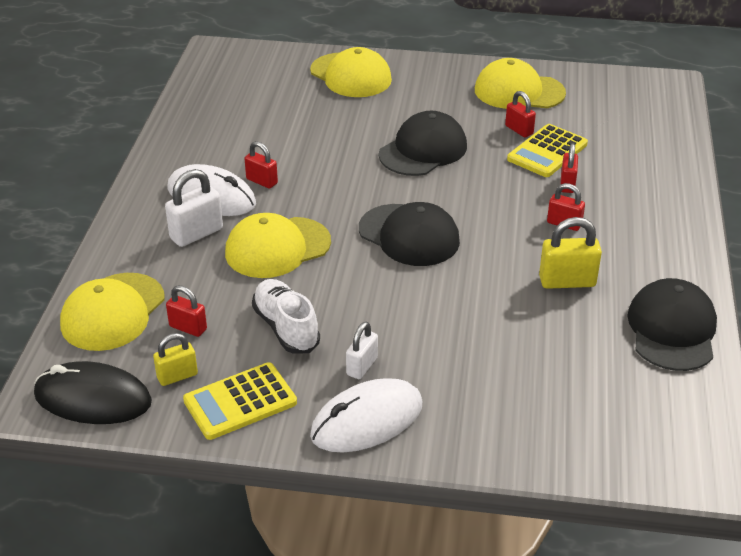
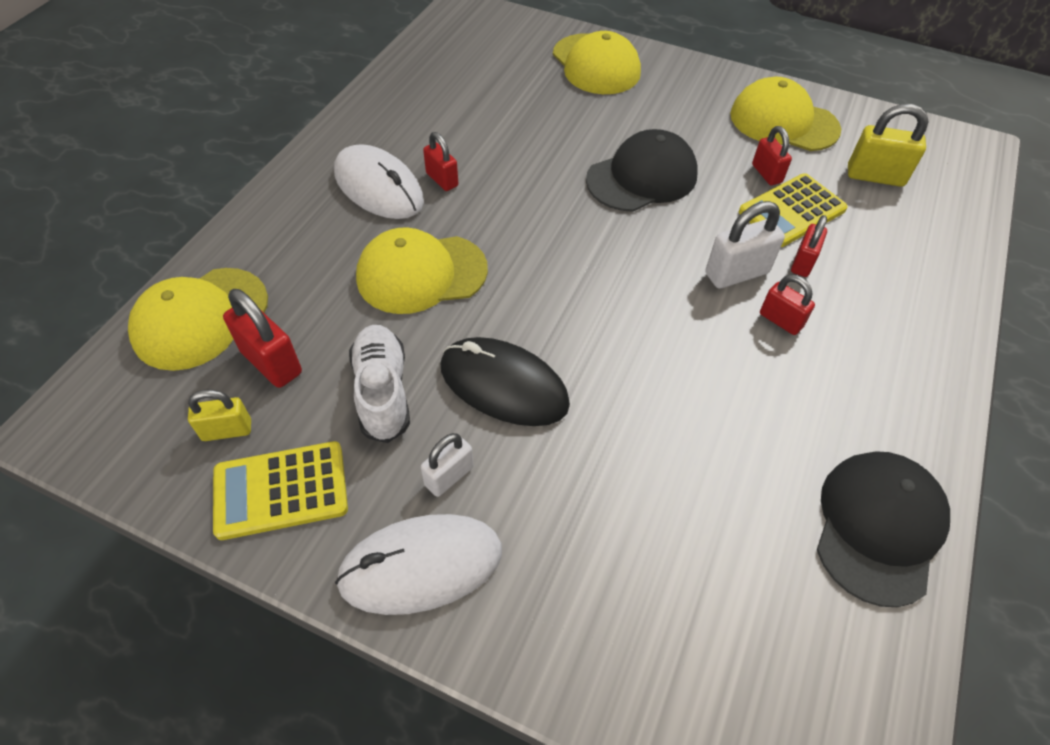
camera: 15 degrees right, 15 degrees up
(93, 398) = (118, 437): black mouse -> black mouse (503, 385)
(188, 328) = (271, 362): red padlock -> red padlock, size x1.54
(196, 234) = (340, 233): white padlock -> white padlock (736, 273)
(409, 235) = (581, 292): black cap -> none
(567, 281) = (757, 410): yellow padlock -> yellow padlock (875, 176)

